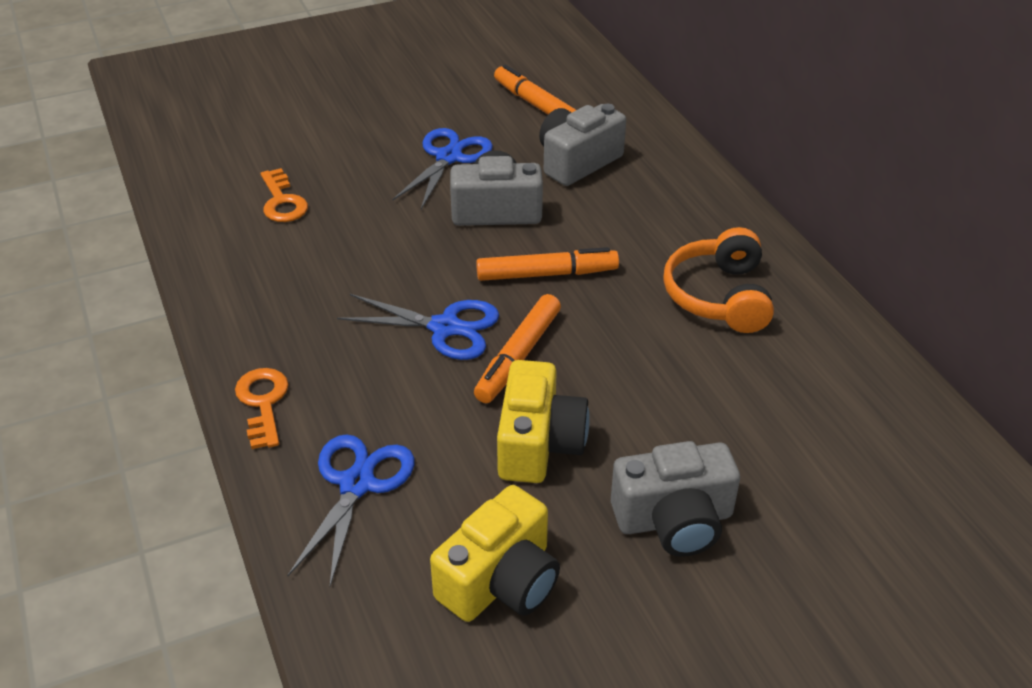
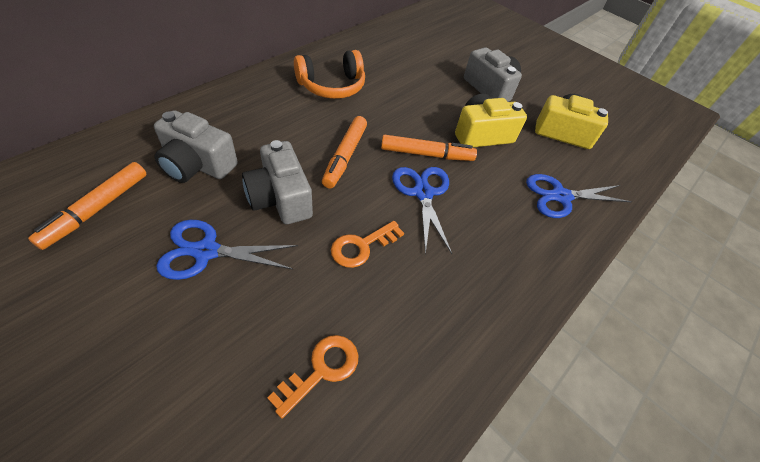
camera: 120 degrees left, 10 degrees up
(263, 403) = (547, 266): orange key -> orange key (361, 246)
(547, 274) = (345, 156): orange marker -> orange marker turned 135 degrees counterclockwise

